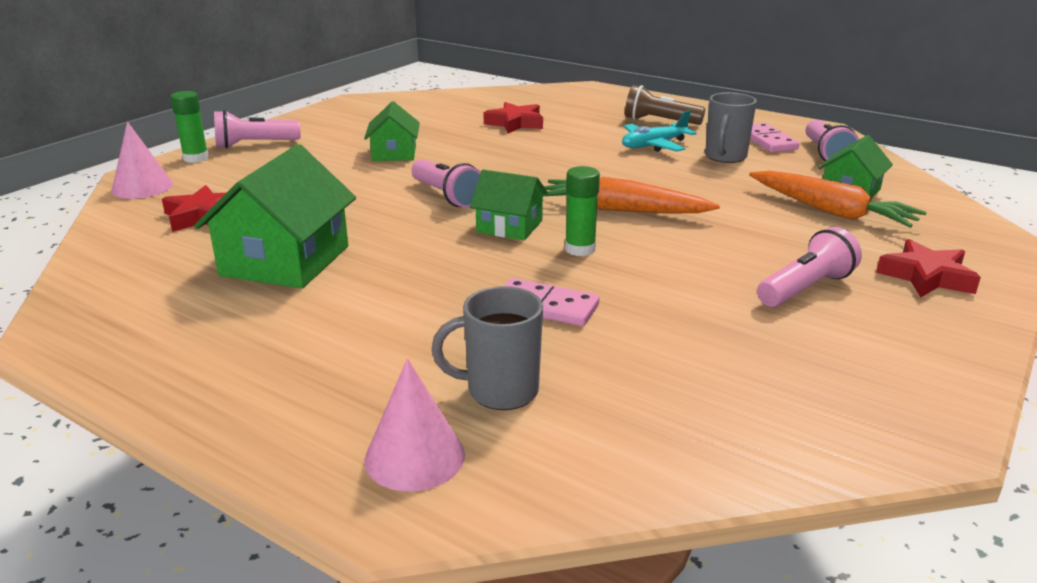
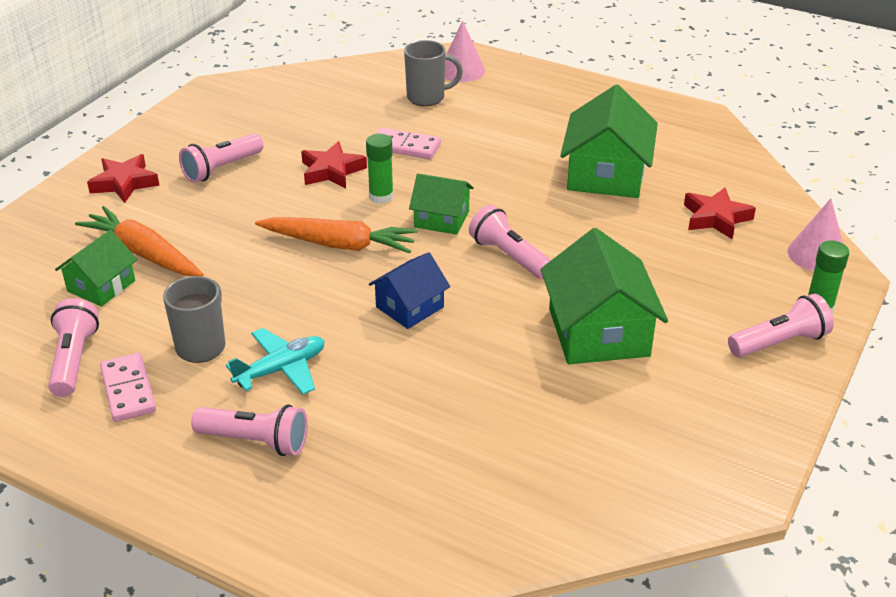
camera: 175 degrees right, 10 degrees up
(394, 153) = (598, 332): green house -> green house, size x1.70
(515, 123) = (465, 422): red star -> red star (332, 171)
(550, 170) = (409, 307): none -> blue house
(660, 121) = (255, 441): brown flashlight -> pink flashlight

